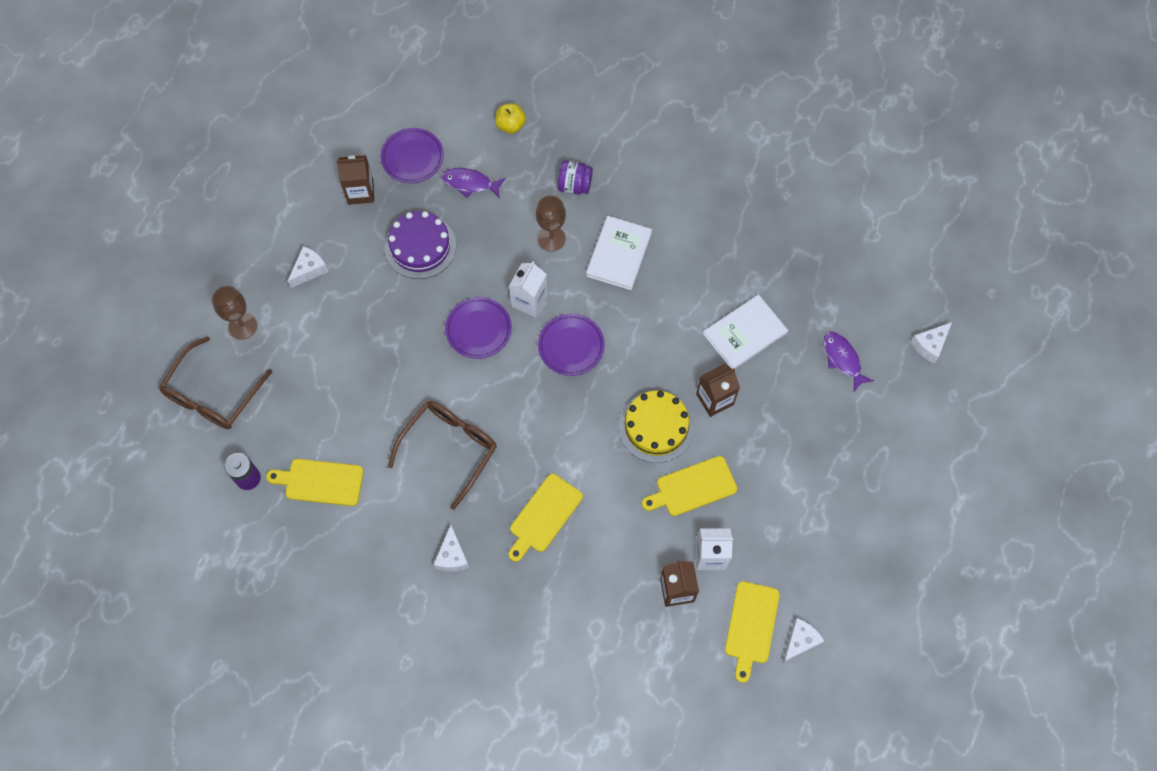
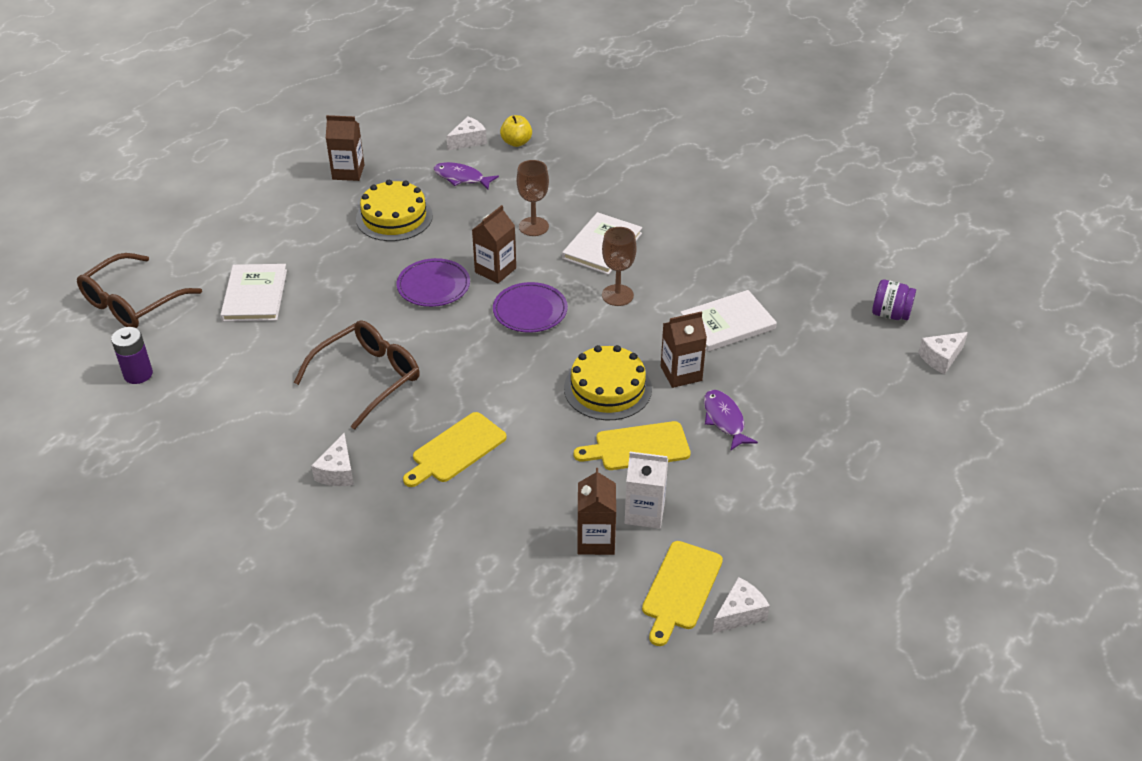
camera: 10 degrees right, 25 degrees down
(243, 326) = (187, 255): brown goblet -> brown goblet (617, 295)
(309, 270) = (273, 221): white cheese -> white cheese (468, 141)
(320, 482) = (215, 388): yellow cutting board -> none
(321, 367) = (255, 295): none -> white book
(412, 157) = (409, 154): purple plate -> none
(420, 246) = (394, 217): purple cake -> yellow cake
(529, 301) = (495, 270): white carton -> brown carton
(574, 185) = (569, 191): purple jar -> purple jar (890, 314)
(842, 359) = (836, 358): purple fish -> purple fish (724, 420)

